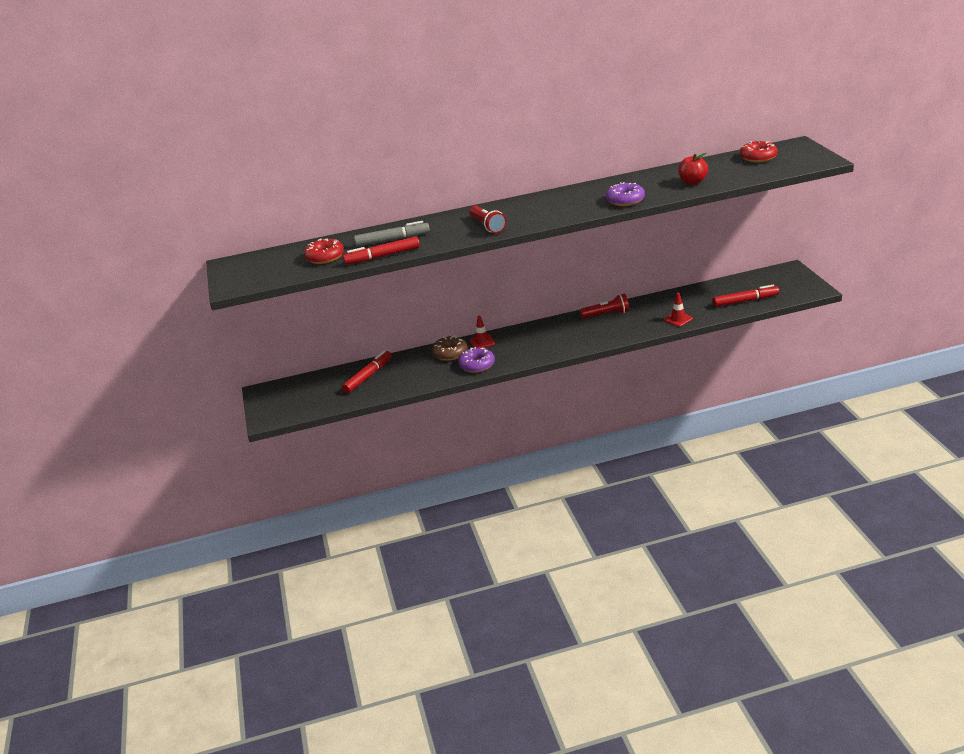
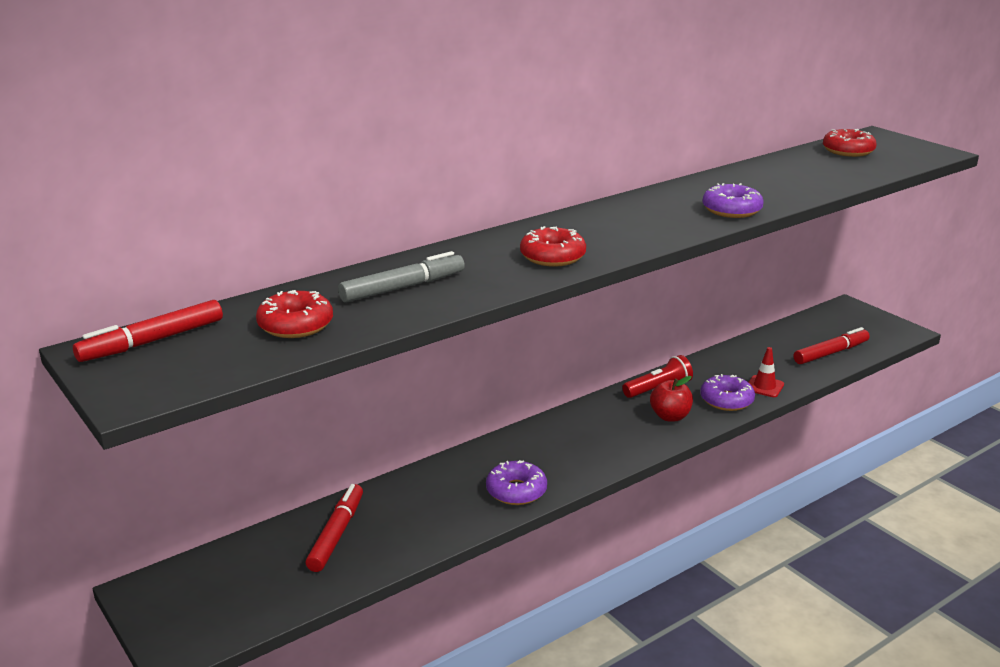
camera: 25 degrees left, 5 degrees down
(382, 256) = (409, 316): red marker -> red marker (152, 341)
(450, 353) = (457, 475): brown donut -> none
(482, 342) = (498, 450): red traffic cone -> none
(487, 226) = (552, 257): red flashlight -> red donut
(645, 325) = (726, 400): none -> purple donut
(692, 182) = (799, 183): red apple -> red apple (670, 416)

